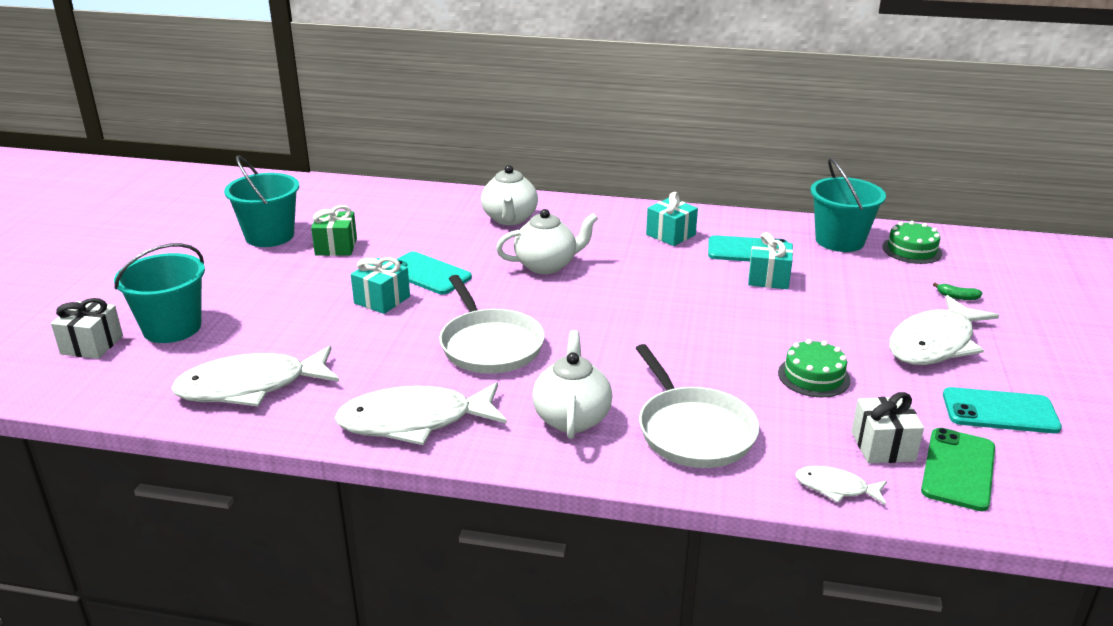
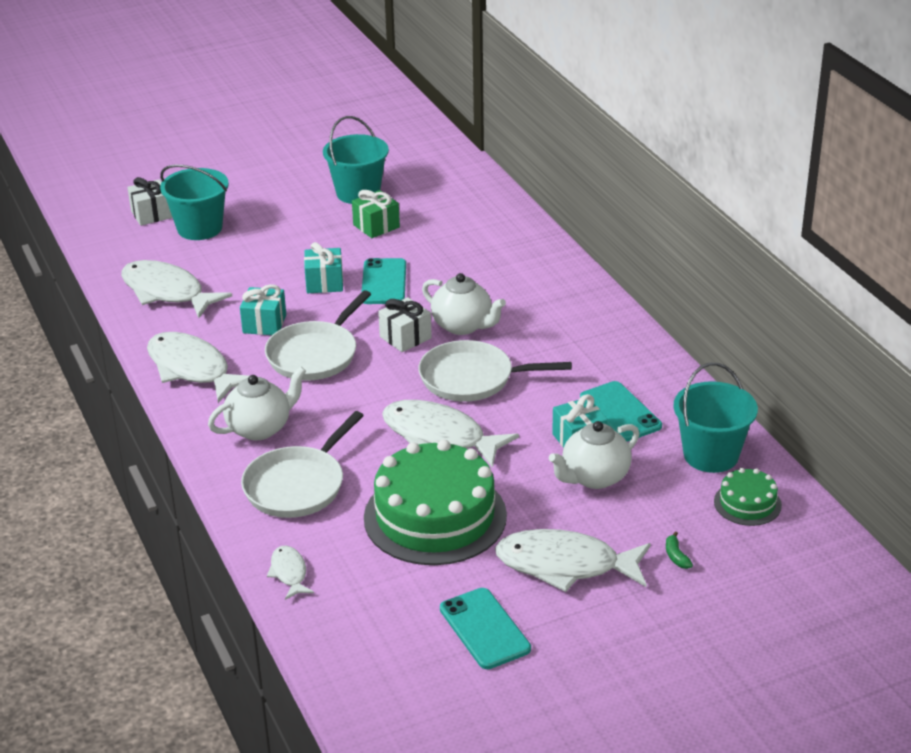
camera: 55 degrees right, 5 degrees up
(510, 219) = (521, 274): white teapot -> white teapot (594, 477)
(628, 289) = (471, 378): none -> white pan
(670, 235) = (598, 361): turquoise gift -> turquoise gift (264, 324)
(696, 332) = (439, 436): none -> white fish
(813, 376) = (435, 516): green cake -> green cake, size x2.13
(883, 446) = (367, 580): white gift -> white gift (405, 337)
(958, 469) = (372, 626): green phone -> none

